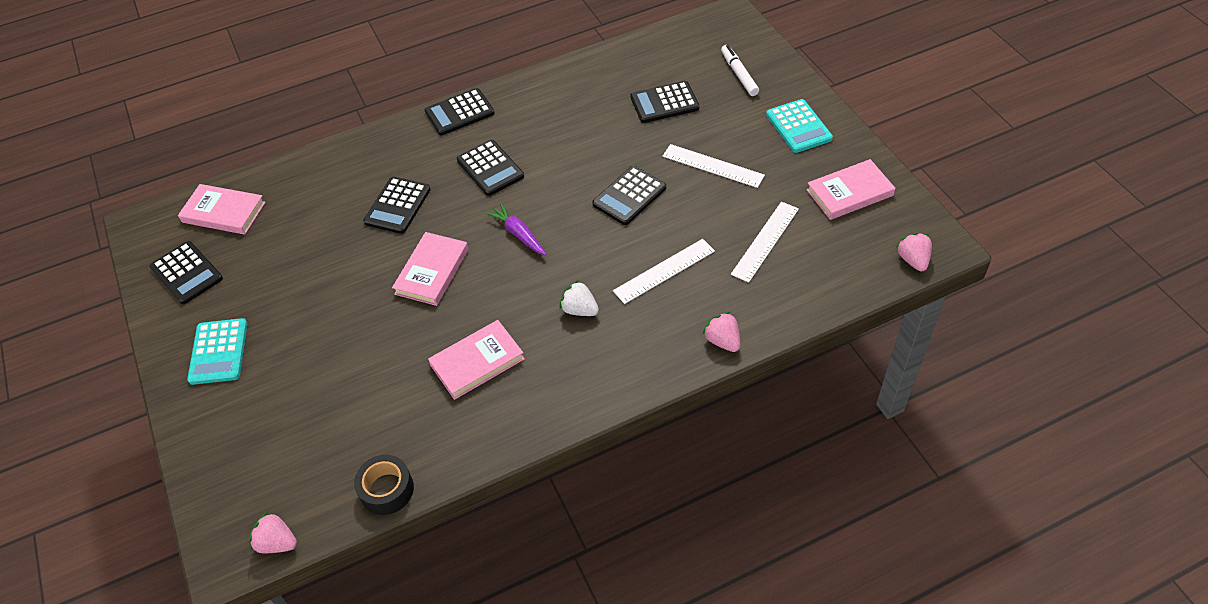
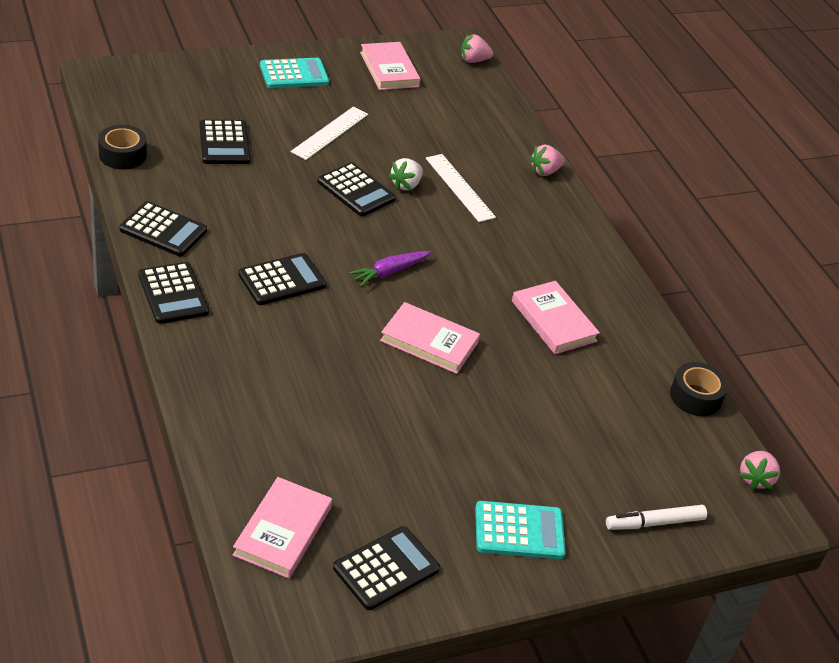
camera: 95 degrees left, 10 degrees down
(397, 206) = (320, 361): black calculator -> black calculator (163, 230)
(579, 310) = (498, 246): white strawberry -> white strawberry (406, 185)
(622, 52) = (122, 155): none -> black tape
(739, 74) = (201, 89): white marker -> white marker (654, 523)
(765, 241) = (435, 125): white ruler -> none

